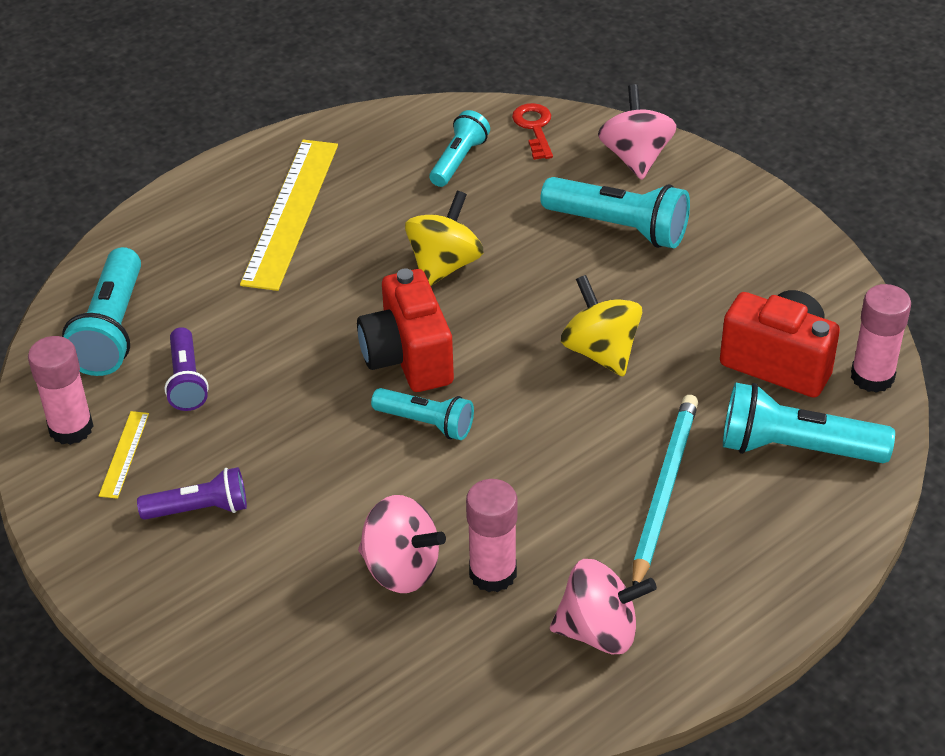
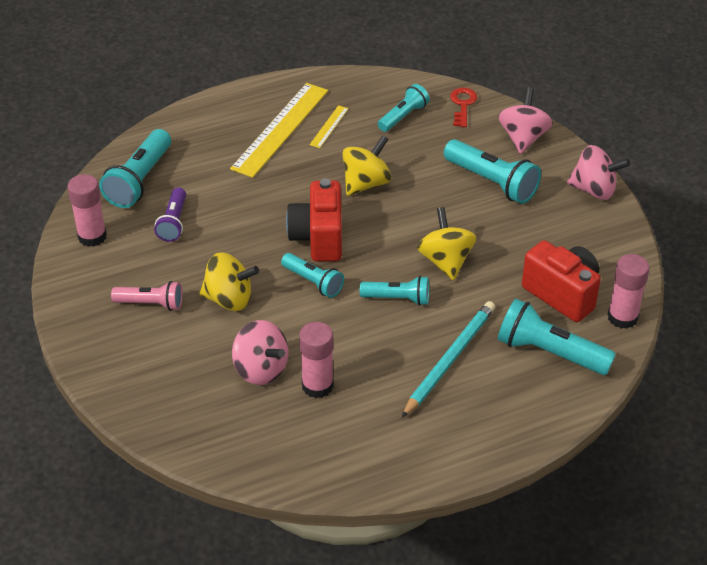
camera: 15 degrees right, 0 degrees up
(124, 454) = (118, 259): yellow ruler -> yellow ruler (329, 126)
(200, 509) = (151, 304): purple flashlight -> pink flashlight
(314, 476) = (229, 299): none -> yellow spinning top
(556, 420) = (398, 299): none -> turquoise flashlight
(599, 631) = (370, 438): pink spinning top -> pink spinning top (594, 190)

